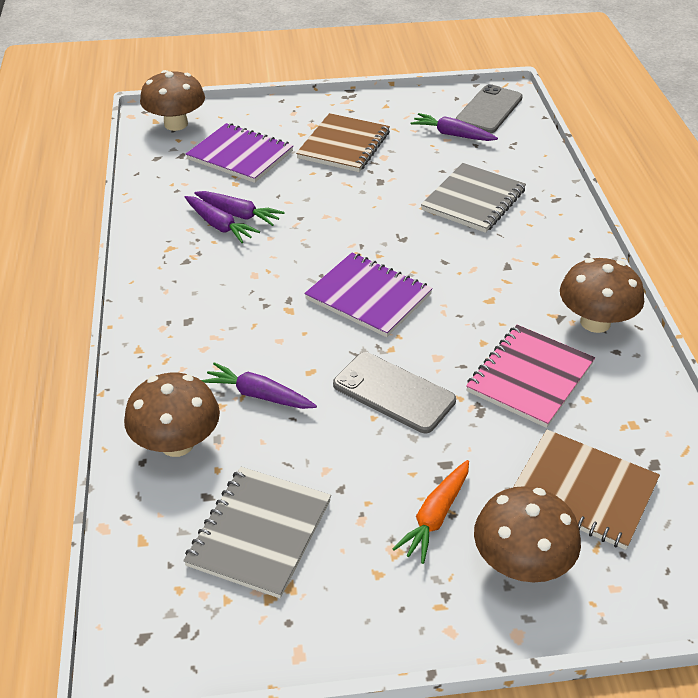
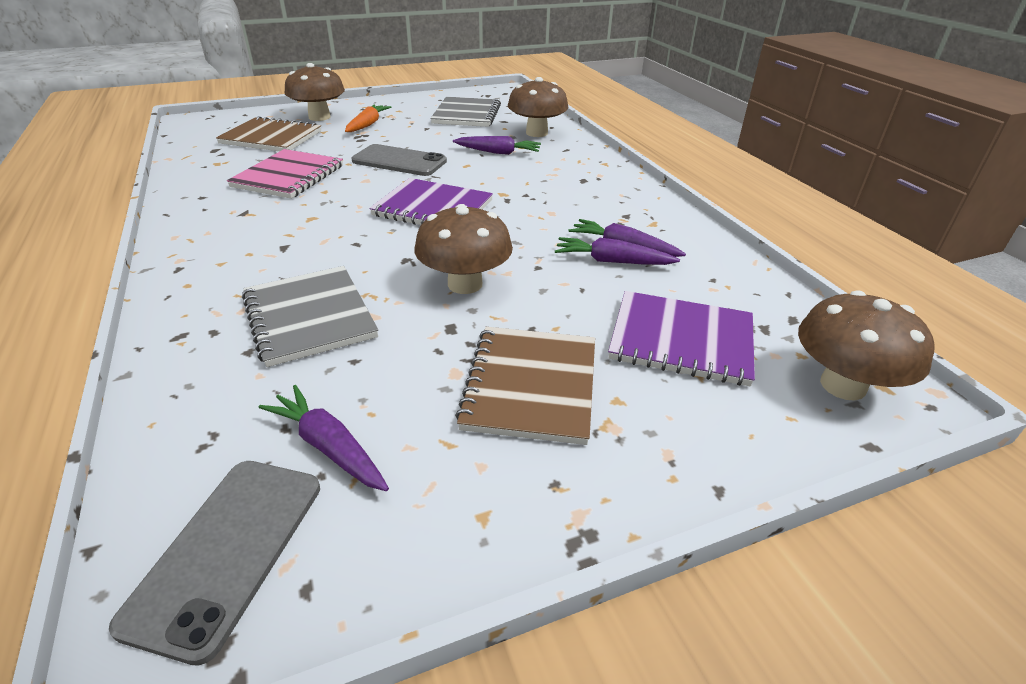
camera: 165 degrees right, 5 degrees down
(452, 134) = (329, 447): purple carrot -> purple carrot turned 150 degrees counterclockwise
(473, 200) = (309, 317): grey notebook -> grey notebook turned 45 degrees counterclockwise
(595, 322) = (209, 212): brown mushroom -> brown mushroom (465, 284)

